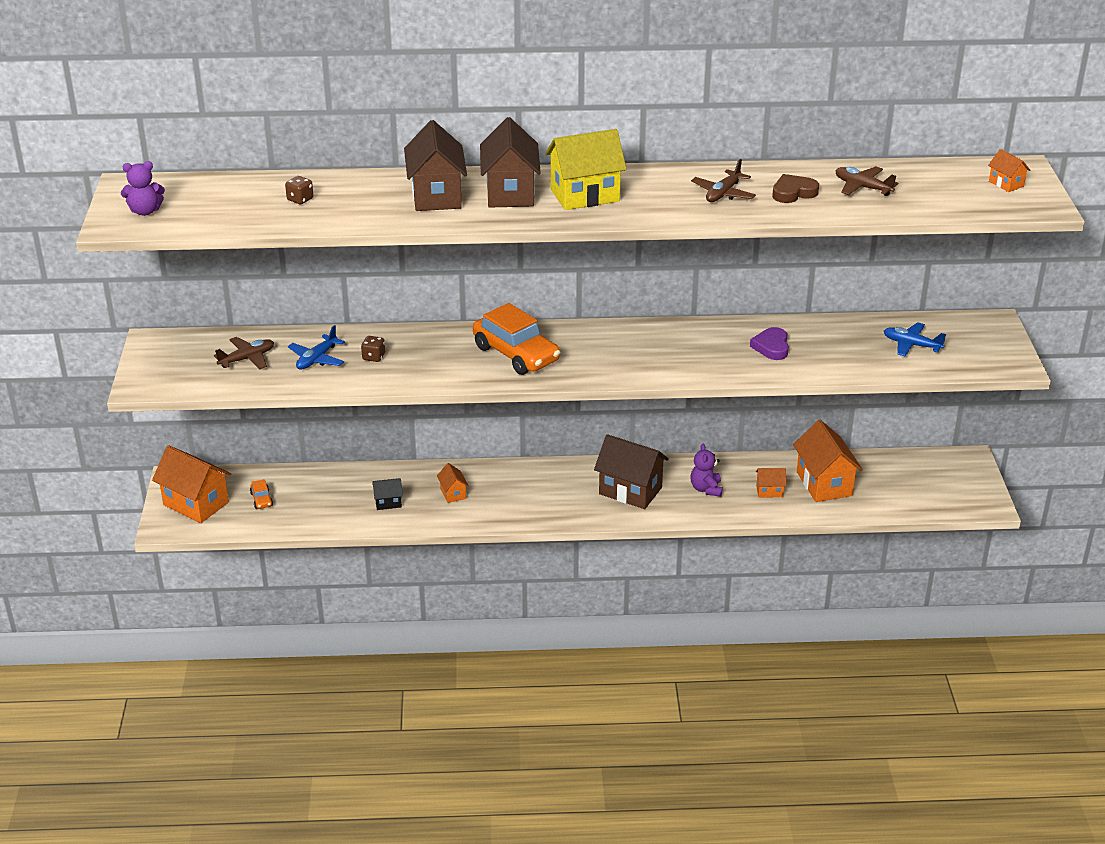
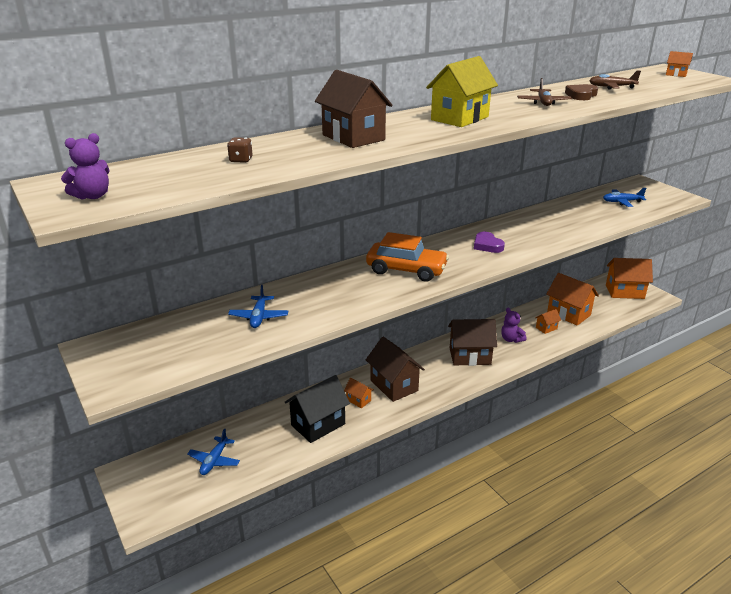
camera: 30 degrees left, 5 degrees down
(196, 504) = (158, 486): orange house -> orange house (624, 292)
(247, 359) = (197, 335): brown plane -> none
(261, 499) = (214, 460): orange car -> blue plane
(373, 357) = (304, 302): brown dice -> none
(388, 502) = (318, 424): black house -> black house, size x2.08
(510, 193) = (406, 126): brown house -> brown house (394, 385)
(771, 347) = (554, 222): purple heart -> purple heart (487, 245)

